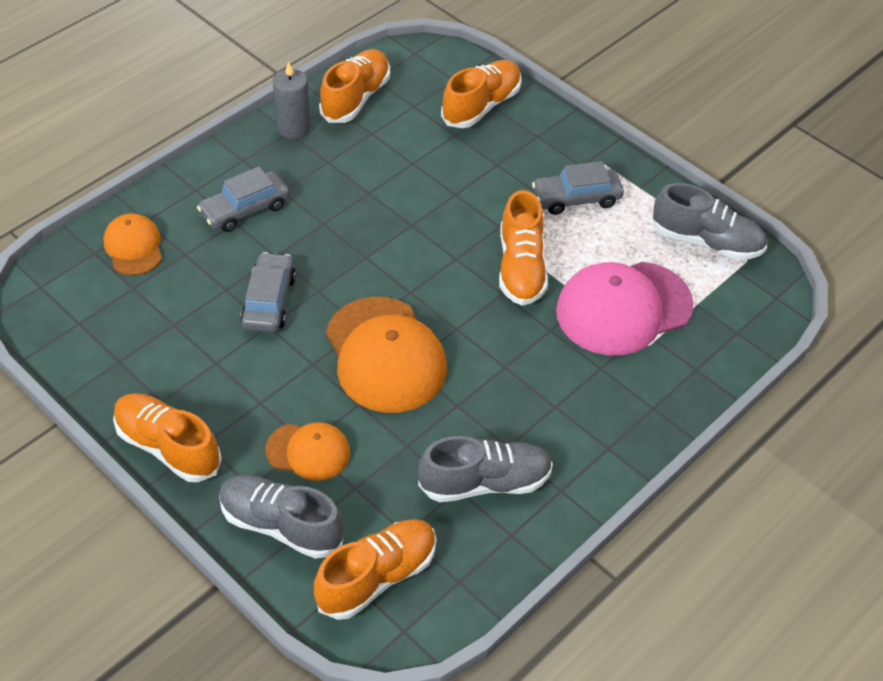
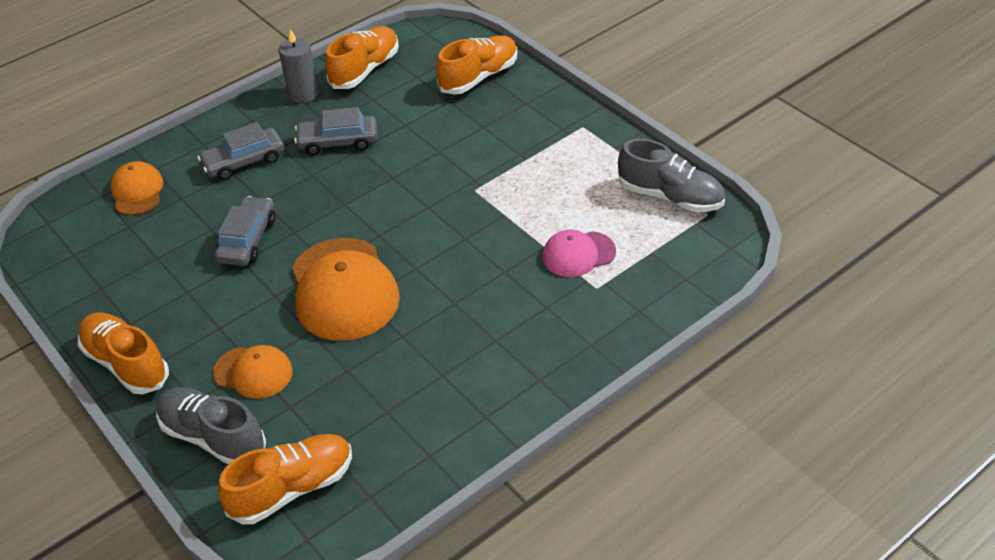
camera: 10 degrees right, 5 degrees down
(485, 482) = (413, 406): grey shoe -> none
(521, 268) = (487, 216): orange shoe -> none
(576, 198) = (552, 157): grey car -> grey car (338, 142)
(623, 308) = (578, 254): pink cap -> pink cap, size x0.55

